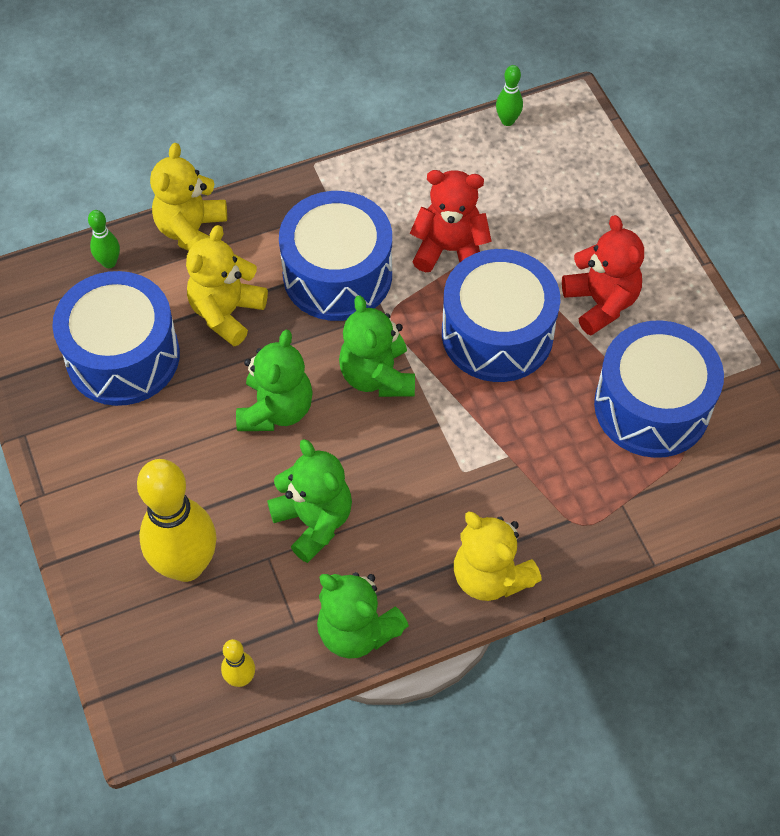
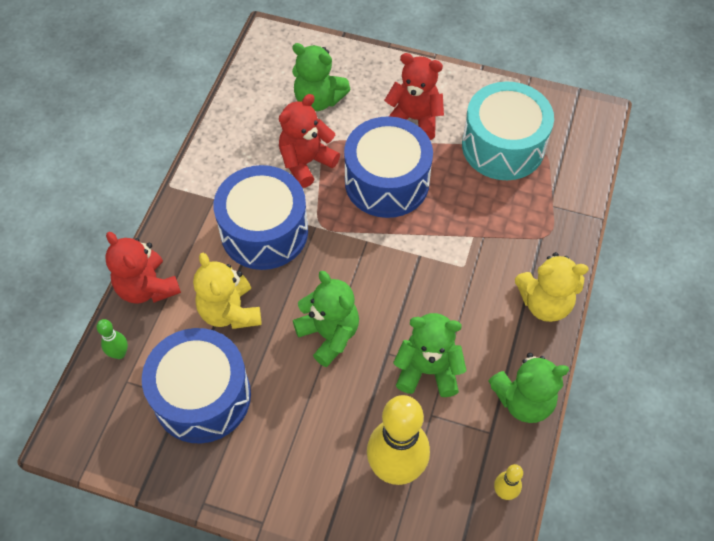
camera: 50 degrees left, 0 degrees up
(192, 231) = (147, 287): yellow teddy bear -> red teddy bear
(377, 376) = (357, 263): green teddy bear -> green teddy bear (318, 100)
(507, 121) = (246, 70): green bowling pin -> none
(652, 406) = (503, 146): blue drum -> turquoise drum

